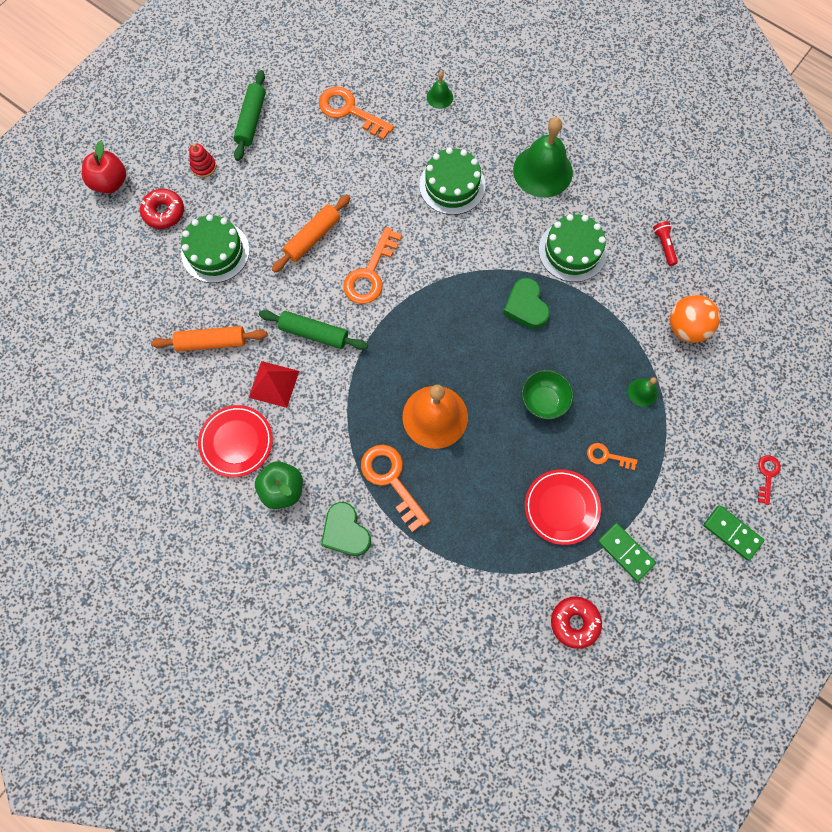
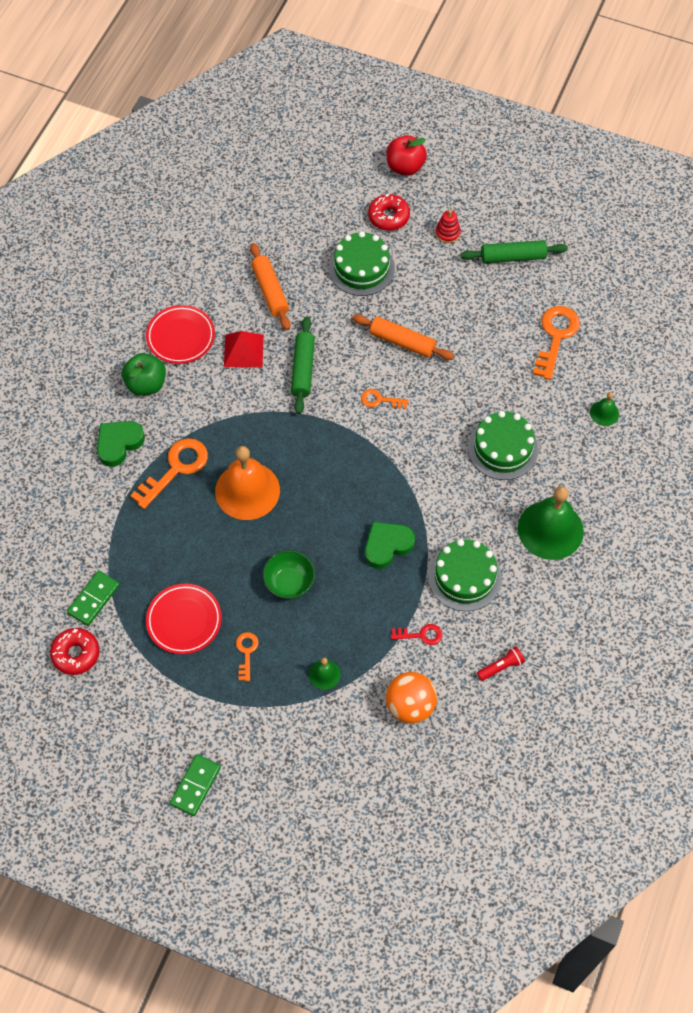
camera: 75 degrees right, 10 degrees down
(370, 273) = (380, 400): orange key -> orange key, size x0.53
(625, 552) = (153, 687): green domino -> green domino (93, 599)
(767, 475) = (265, 812): red key -> red key (421, 635)

